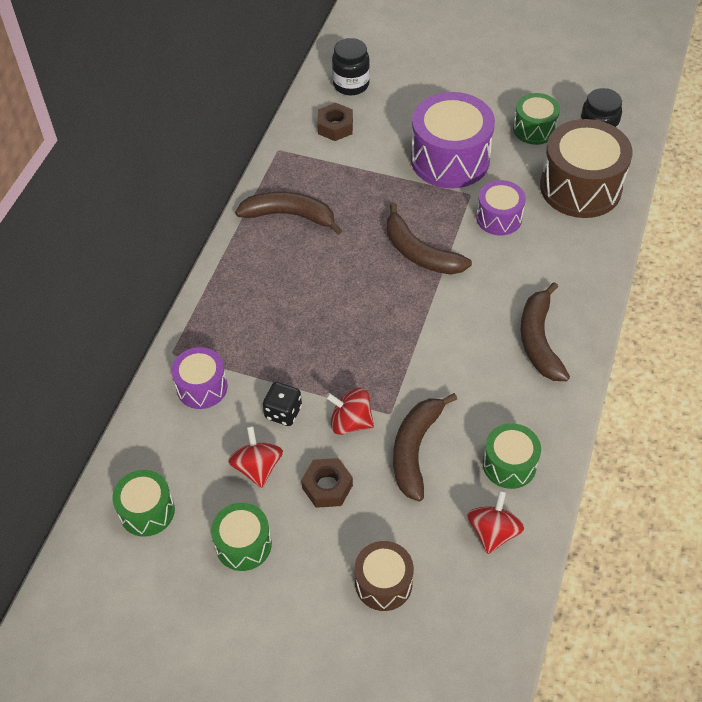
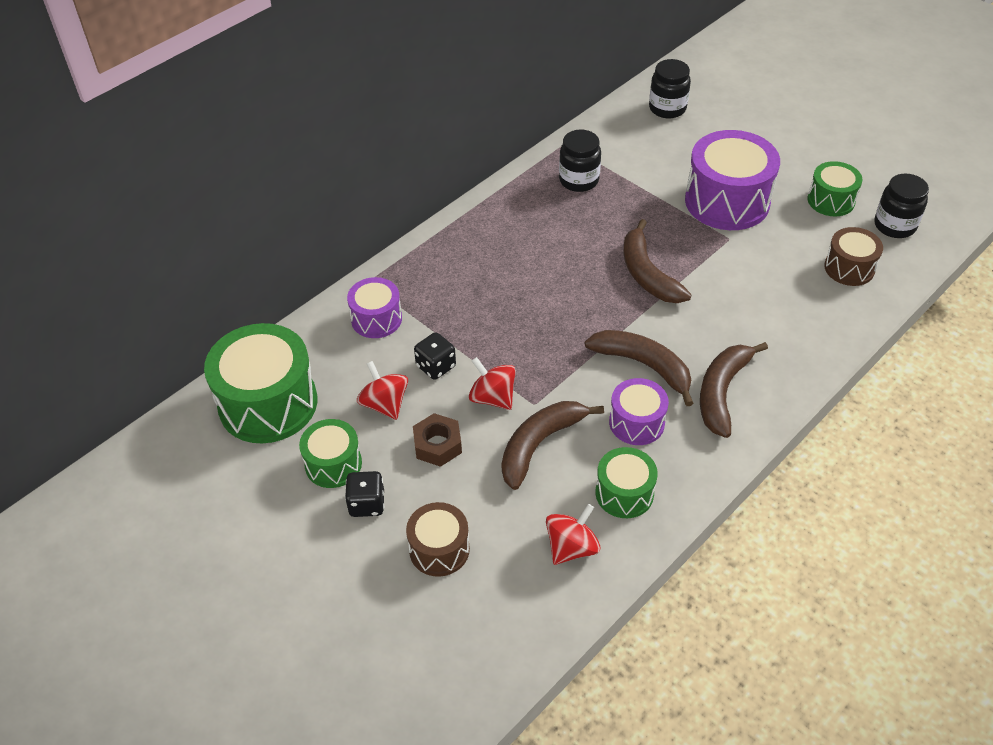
camera: 25 degrees right, 5 degrees down
(147, 511) = (268, 403): green drum -> green drum, size x1.81
(257, 467) = (385, 404): red spinning top -> red spinning top turned 45 degrees counterclockwise
(290, 215) = (542, 202): brown banana -> brown banana (644, 366)
(296, 569) = (367, 504): none -> black dice
(311, 182) = (579, 180): none -> black jar
(335, 127) = (630, 140): brown nut -> none
(499, 218) = (746, 268): purple drum -> purple drum (636, 422)
(580, 187) = (849, 268): brown drum -> brown drum, size x0.55

